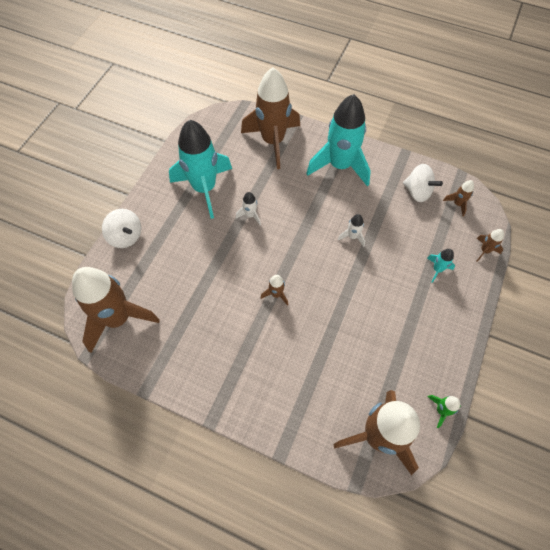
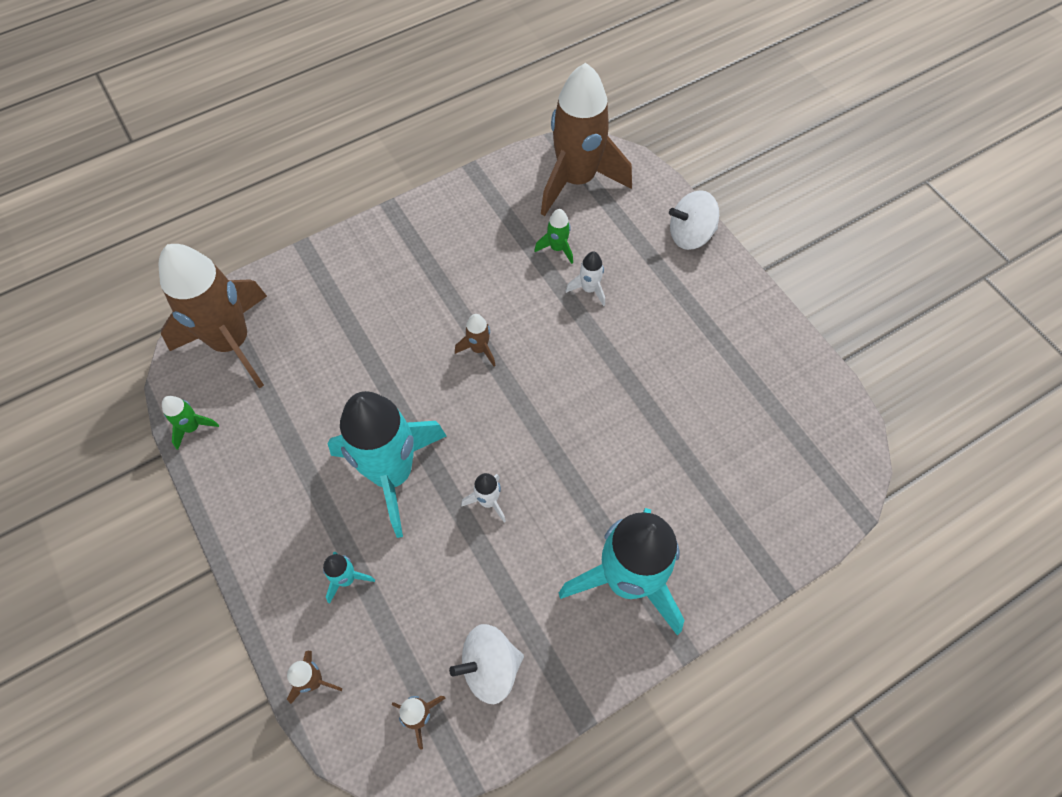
camera: 125 degrees right, 0 degrees up
(180, 297) = (557, 248): none -> green rocket
(204, 188) = (711, 360): turquoise rocket -> turquoise rocket (392, 473)
(250, 215) = (622, 391): white rocket -> white rocket (589, 289)
(273, 141) = (746, 509): brown rocket -> none

